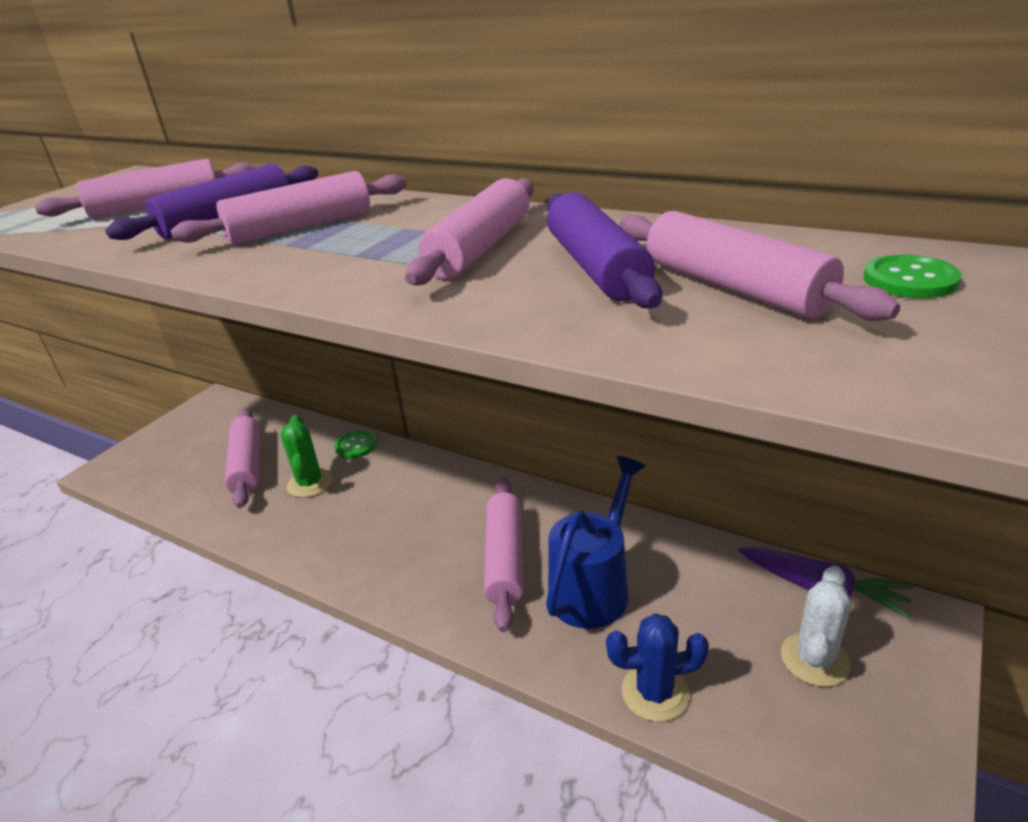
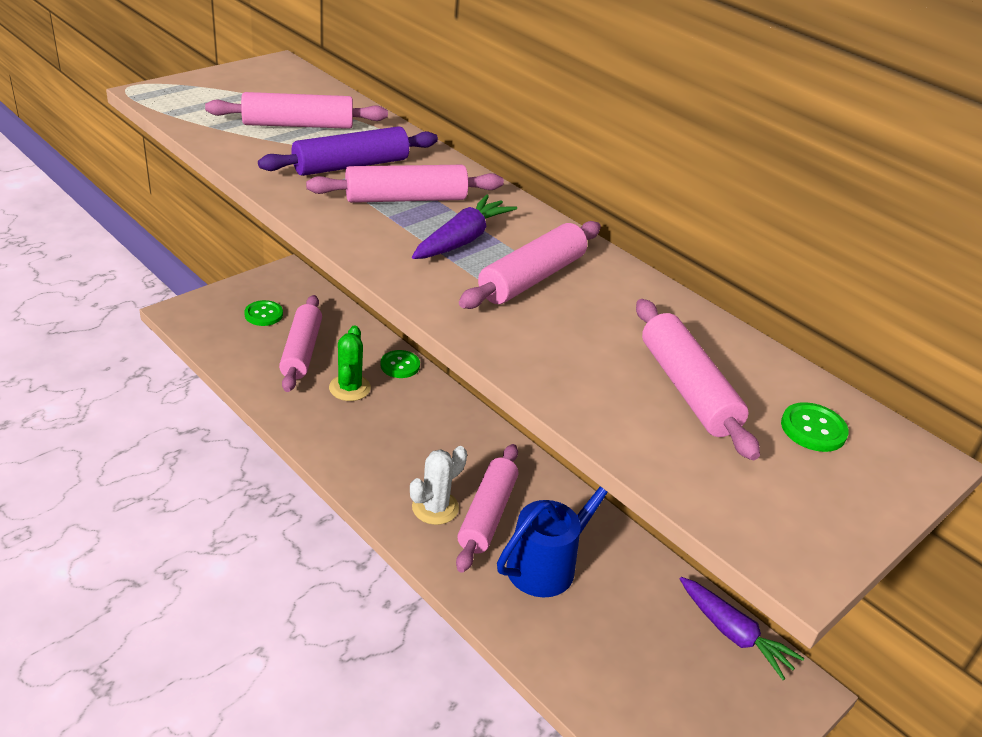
camera: 10 degrees right, 5 degrees up
(197, 444) = (263, 314): none -> green button
(382, 240) = (462, 240): none -> purple carrot
(596, 267) = (604, 332): purple rolling pin -> none
(655, 692) = (556, 659): blue cactus -> none
(814, 659) = (693, 682): white cactus -> white cactus (435, 507)

